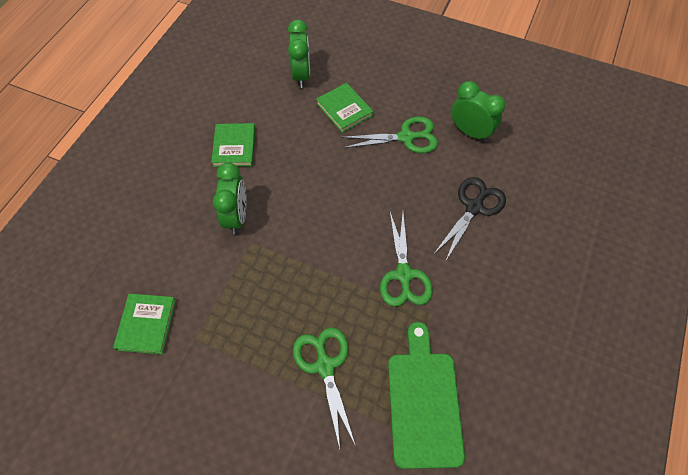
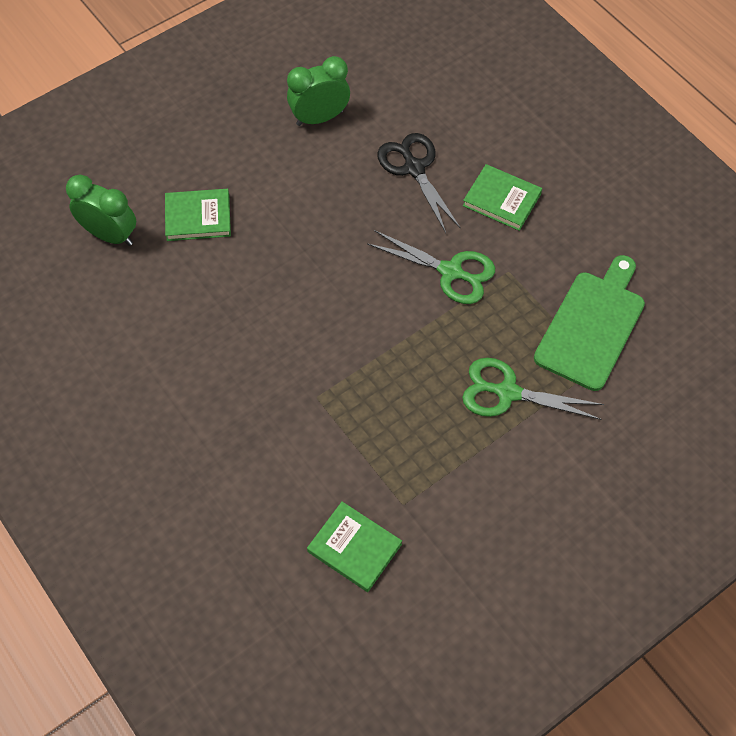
camera: 60 degrees left, 0 degrees up
(234, 147) = (168, 356): green book -> green book (502, 199)
(237, 216) = (272, 396): green clock -> none
(406, 137) = (283, 179): green scissors -> none
(424, 402) = (592, 326): green cutting board -> green cutting board turned 90 degrees clockwise

